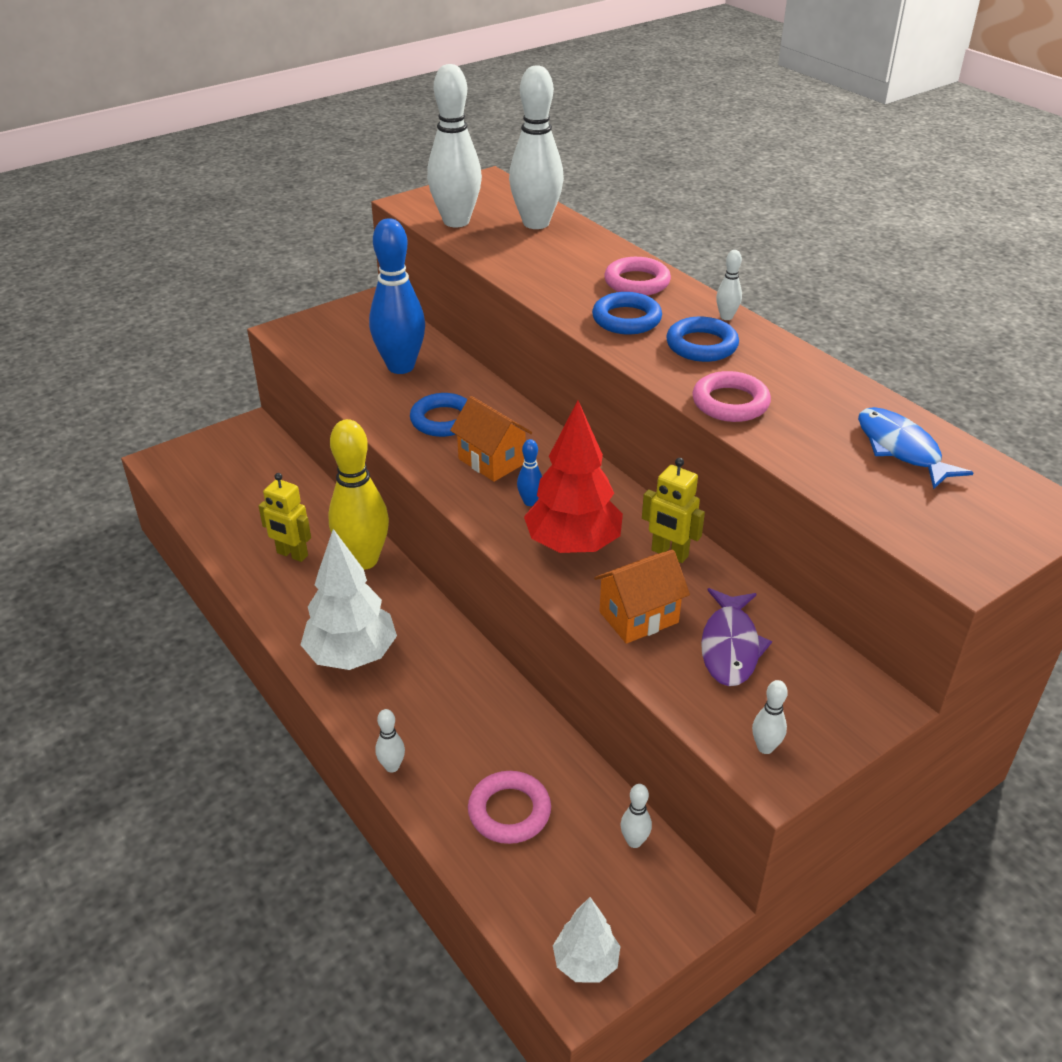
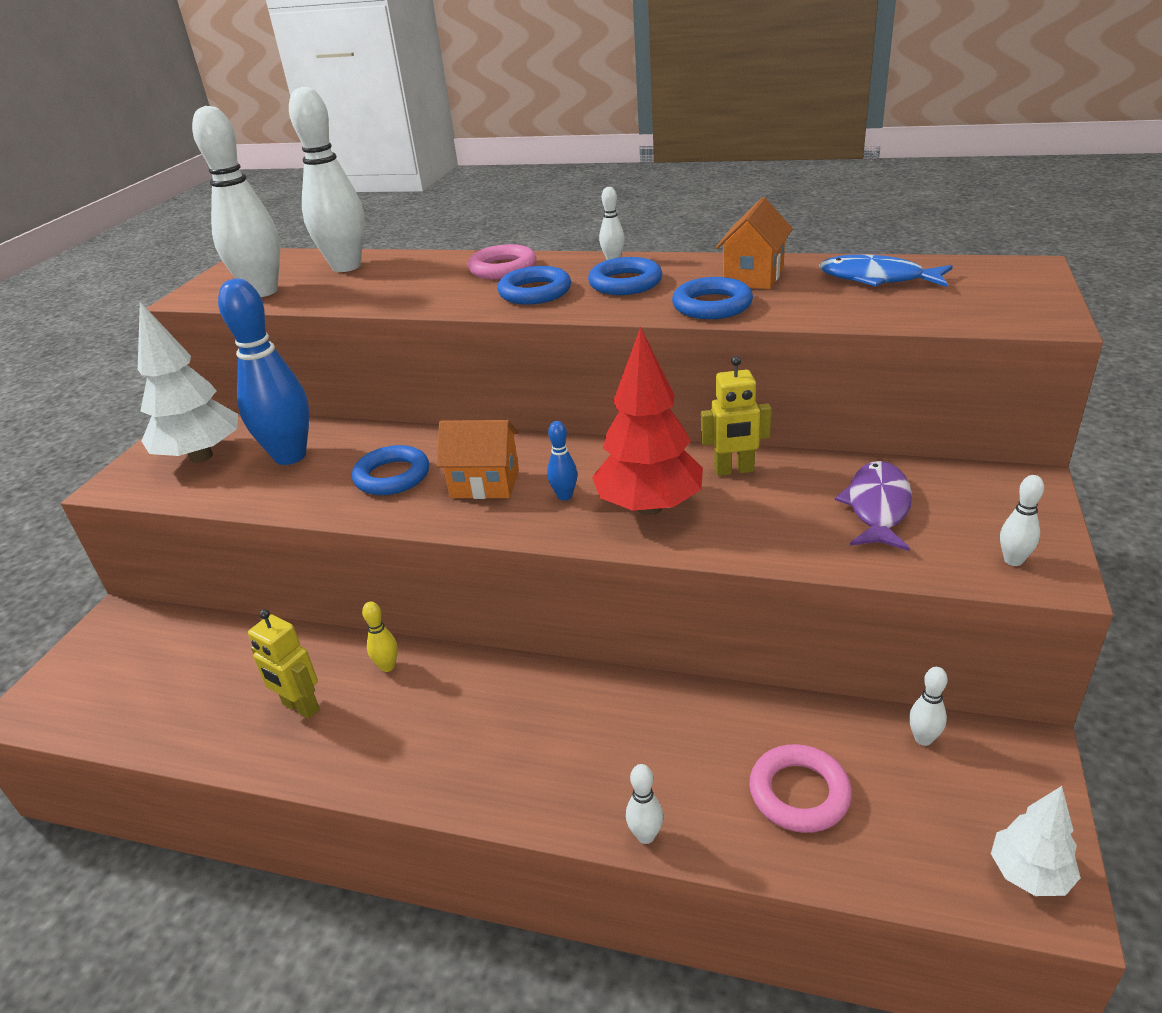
camera: 35 degrees left, 5 degrees down
(292, 554) = (300, 707): yellow robot -> yellow robot turned 45 degrees clockwise
(352, 655) = (478, 760): white tree -> white tree (201, 456)
(363, 560) = (388, 666): yellow bowling pin -> yellow bowling pin, size x0.41
(638, 617) = (781, 528): orange house -> orange house (753, 277)
(730, 403) = (712, 305): pink ring -> blue ring
(730, 646) = (878, 507): purple fish -> purple fish turned 135 degrees counterclockwise

